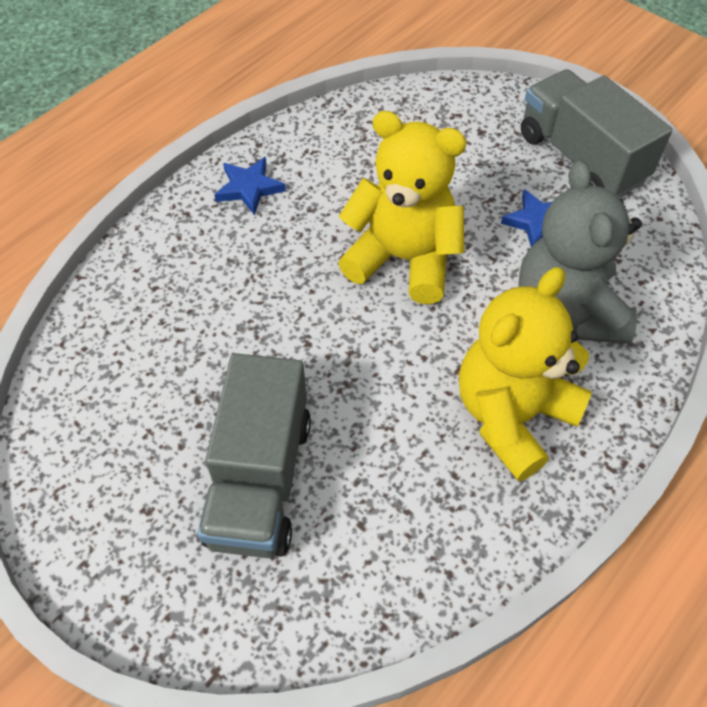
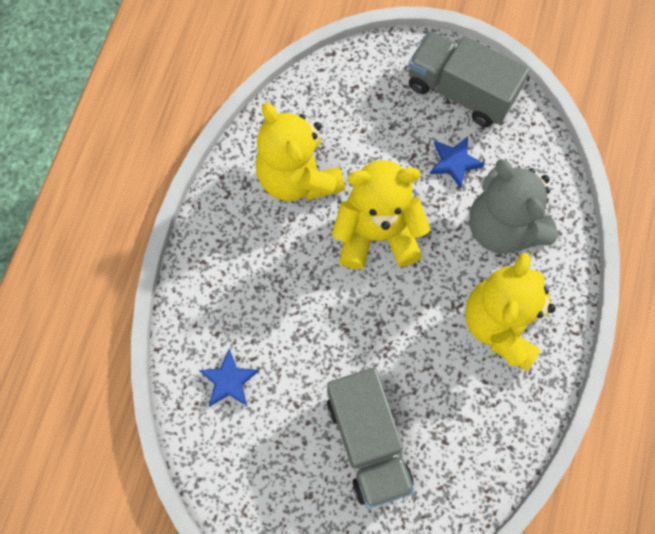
camera: 25 degrees left, 15 degrees up
(249, 188) = (237, 220): blue star -> blue star (229, 381)
(342, 173) = (298, 177): none -> yellow teddy bear

